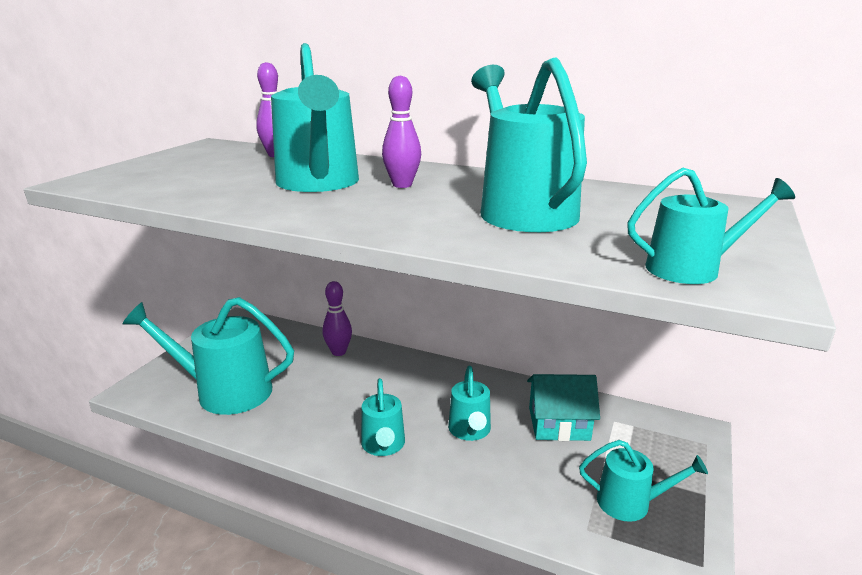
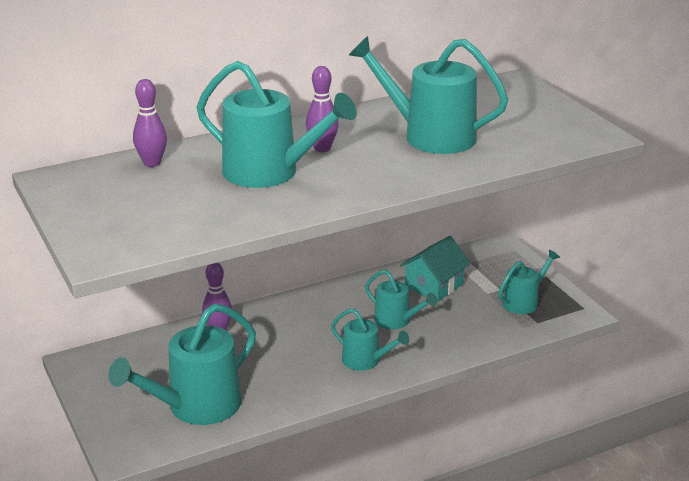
camera: 50 degrees left, 5 degrees up
(691, 269) = (564, 138): turquoise watering can -> none

